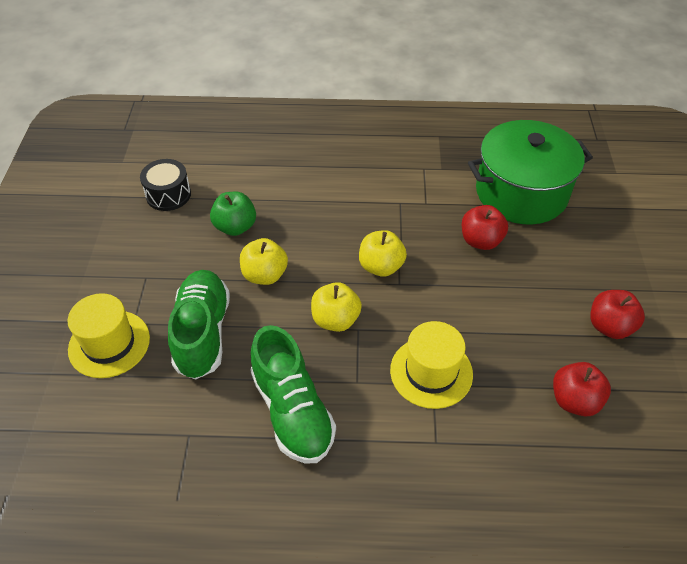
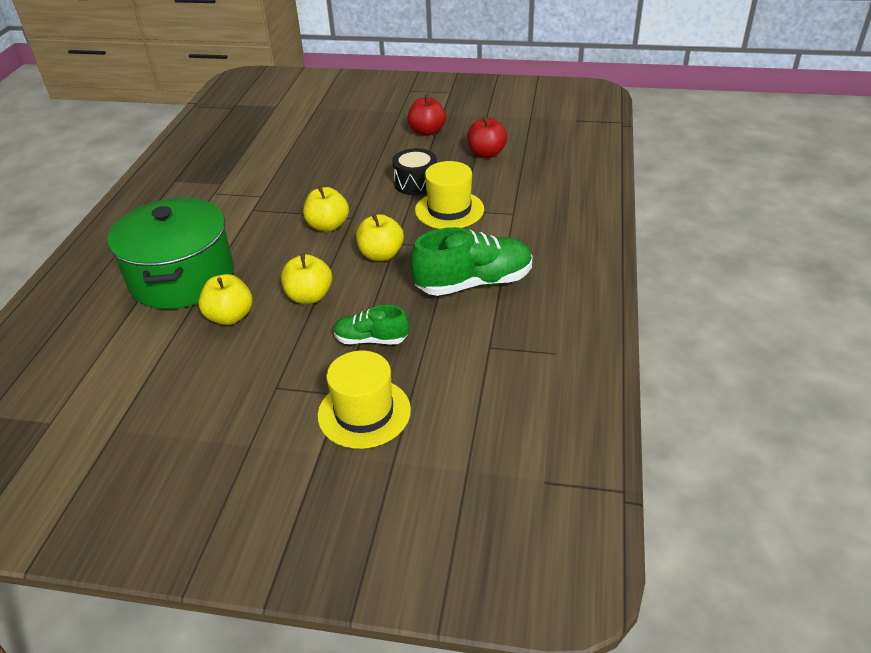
camera: 80 degrees left, 10 degrees down
(168, 195) = (145, 373): black drum -> black drum (416, 183)
(202, 333) = (371, 340): green shoe -> green shoe, size x0.57
(235, 227) = (230, 317): green apple -> yellow apple
(481, 241) = (320, 173): red apple -> none
(521, 192) = (275, 148): green pot -> green pot (182, 277)

